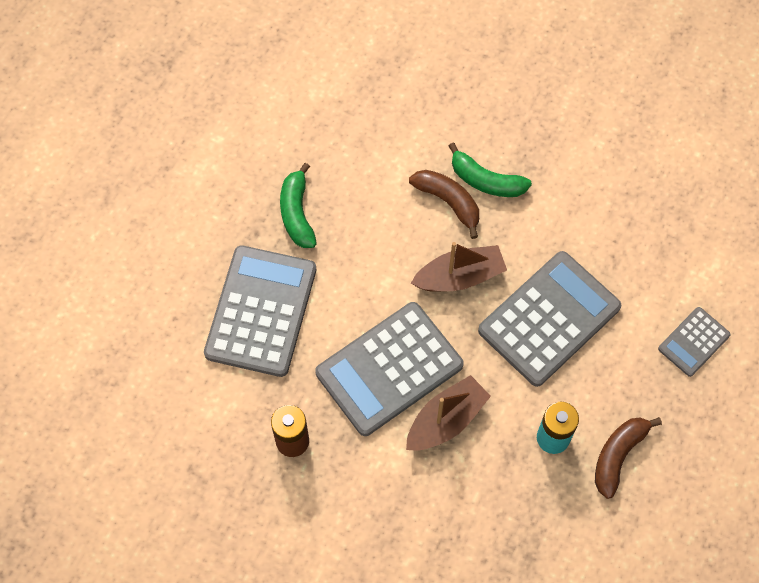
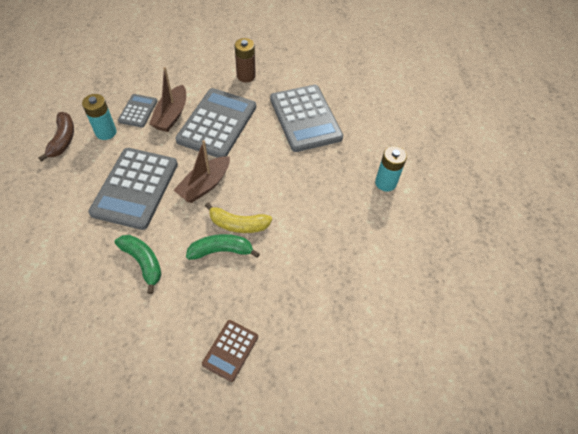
camera: 145 degrees right, 10 degrees down
(235, 161) = (385, 183): none -> turquoise battery
(297, 213) = (326, 173): green banana -> green banana (143, 262)
(448, 202) = (238, 224): brown banana -> yellow banana
(532, 77) = (230, 350): none -> brown calculator
(693, 342) = (31, 218): grey calculator -> grey calculator (138, 111)

